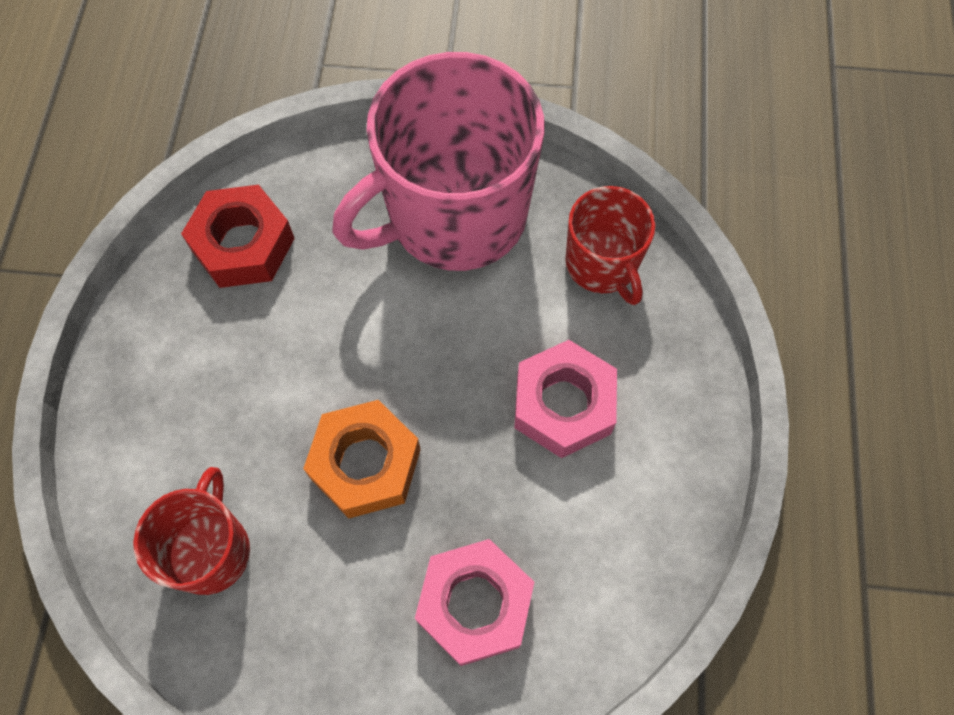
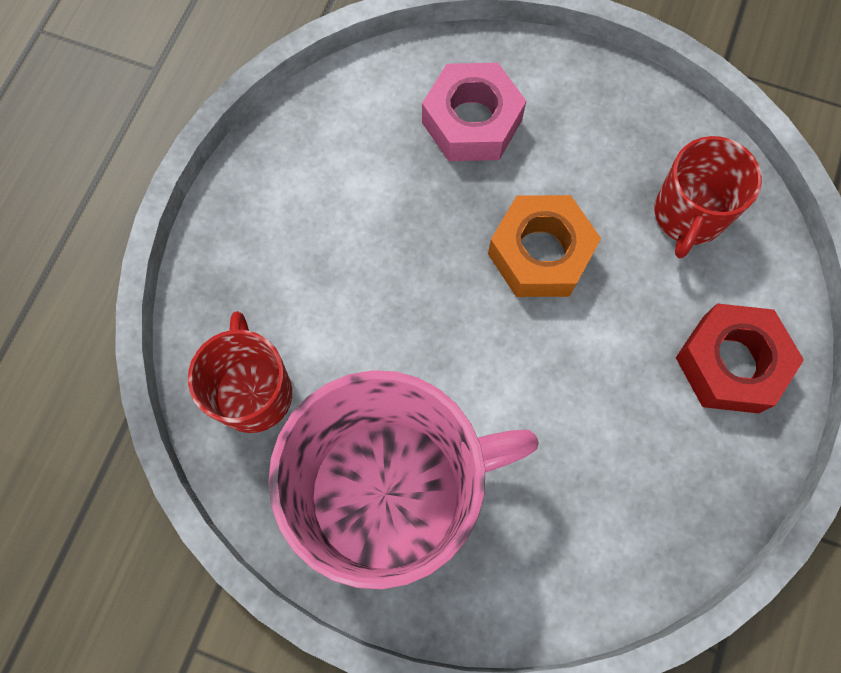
camera: 165 degrees left, 5 degrees up
(243, 244) = (632, 519): red nut -> red nut (730, 363)
(563, 405) = (345, 261): pink nut -> none

